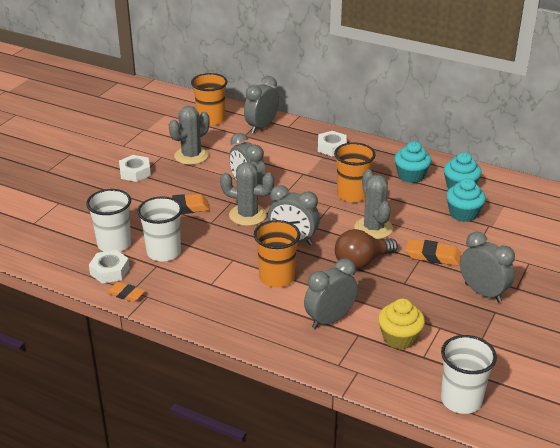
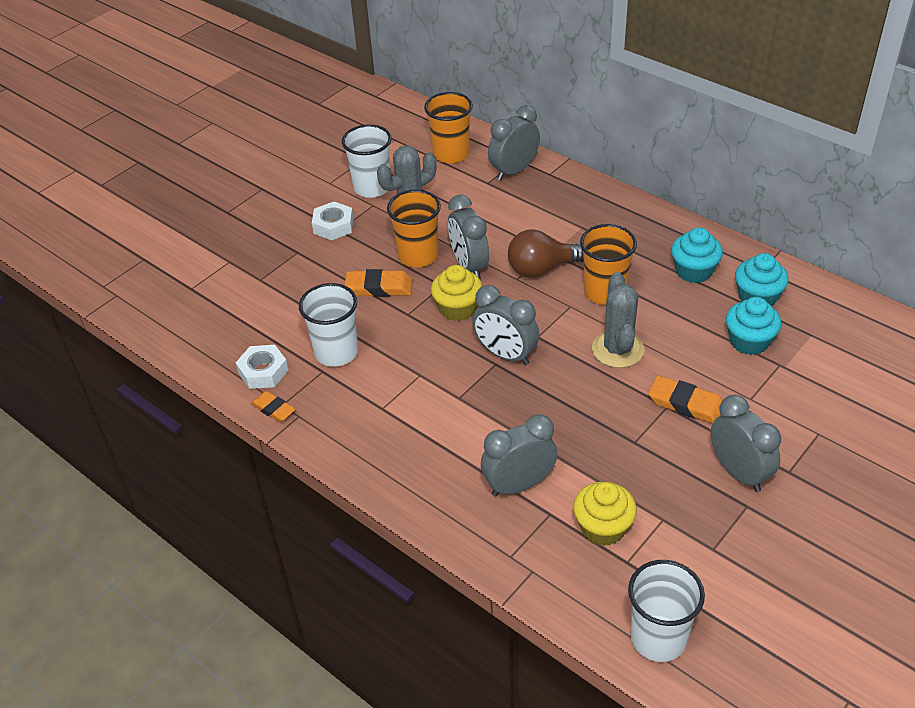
camera: 15 degrees right, 10 degrees up
(114, 244) = (279, 332): white cup -> white cup (372, 187)
(247, 215) = (457, 308): grey cactus -> yellow cupcake
(277, 277) = (468, 410): orange cup -> orange cup (418, 256)
(331, 147) = (598, 214): white nut -> none
(361, 262) = (586, 401): brown light bulb -> brown light bulb (542, 269)

